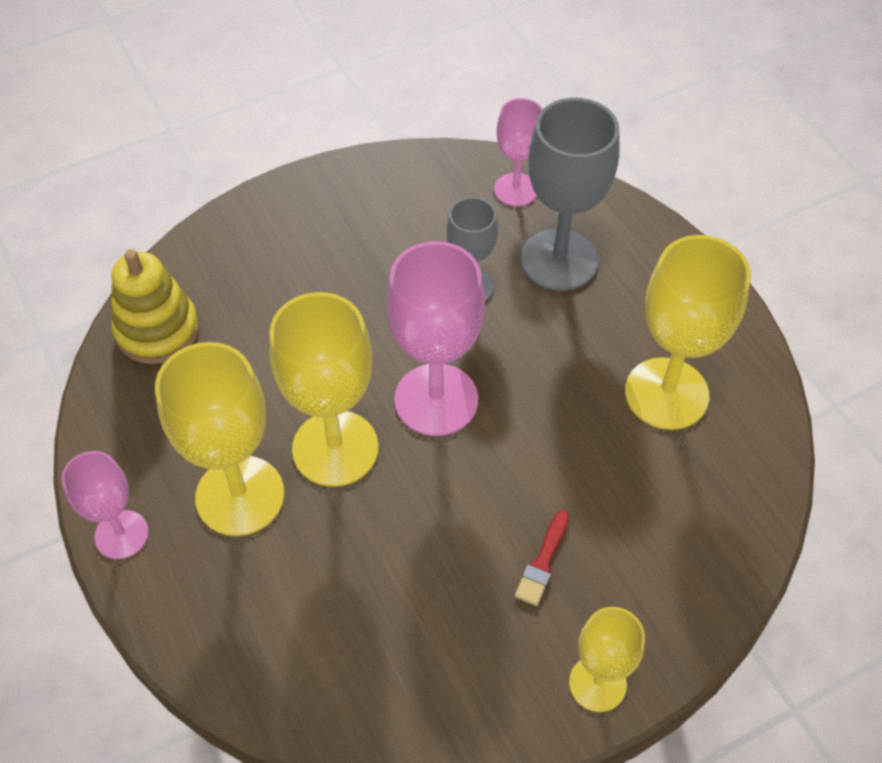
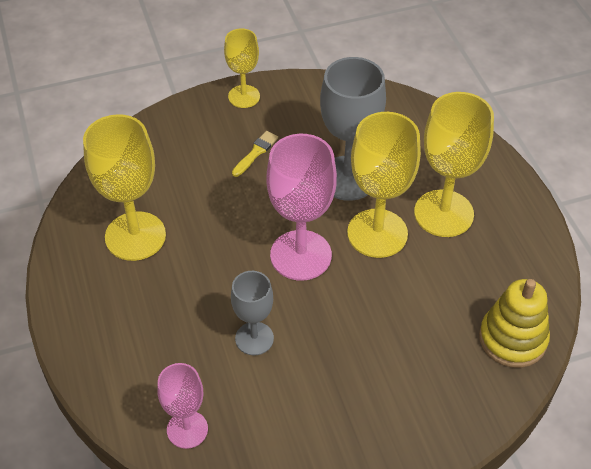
camera: 170 degrees left, 5 degrees down
(121, 534) = (520, 202): pink goblet -> none
(543, 562) = (255, 153): red brush -> yellow brush
(559, 260) = (173, 352): grey goblet -> grey goblet (348, 178)

